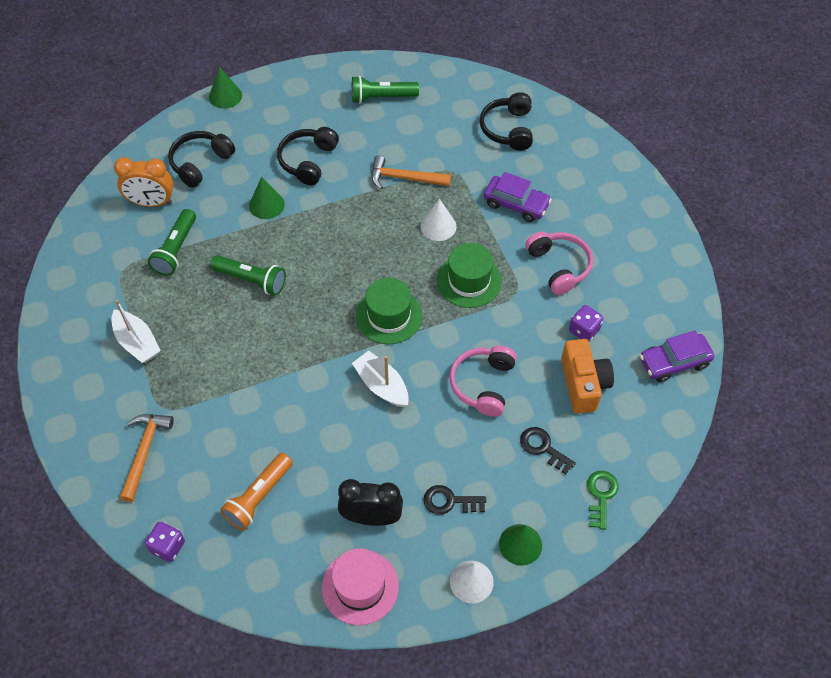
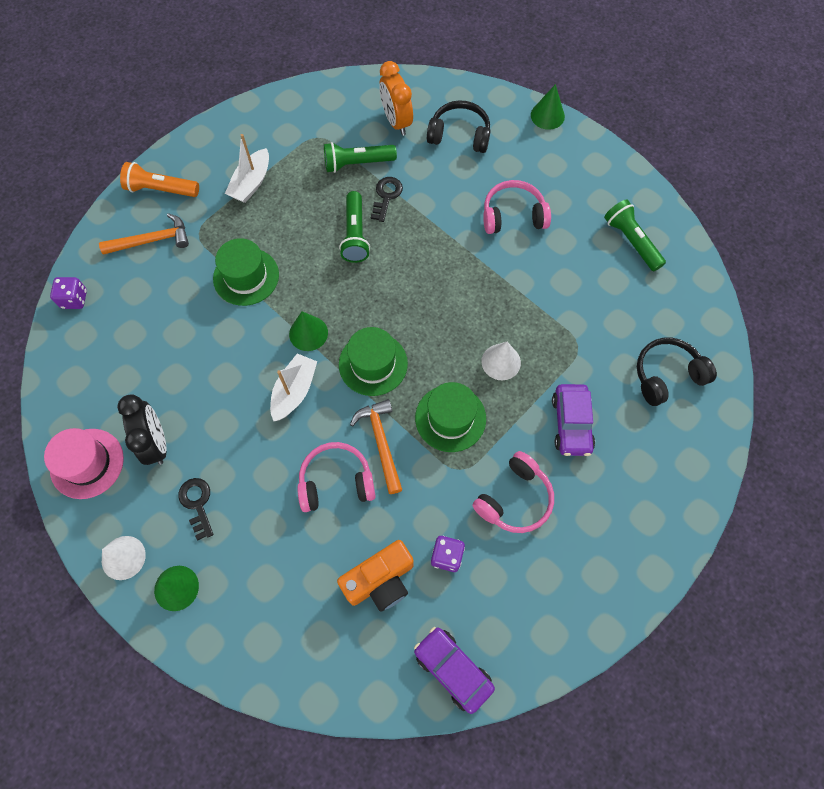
camera: 65 degrees right, 10 degrees up
(239, 383) = (246, 276): none -> green hat
(258, 497) = (142, 344): orange flashlight -> orange flashlight (161, 189)
(266, 205) = (443, 207): green cone -> green cone (308, 333)
(308, 161) = (513, 216): black headphones -> pink headphones
(404, 178) = (542, 306): orange hammer -> orange hammer (381, 442)
(543, 448) = (289, 568): black key -> black key (386, 196)
(601, 495) = (258, 648): green key -> none

